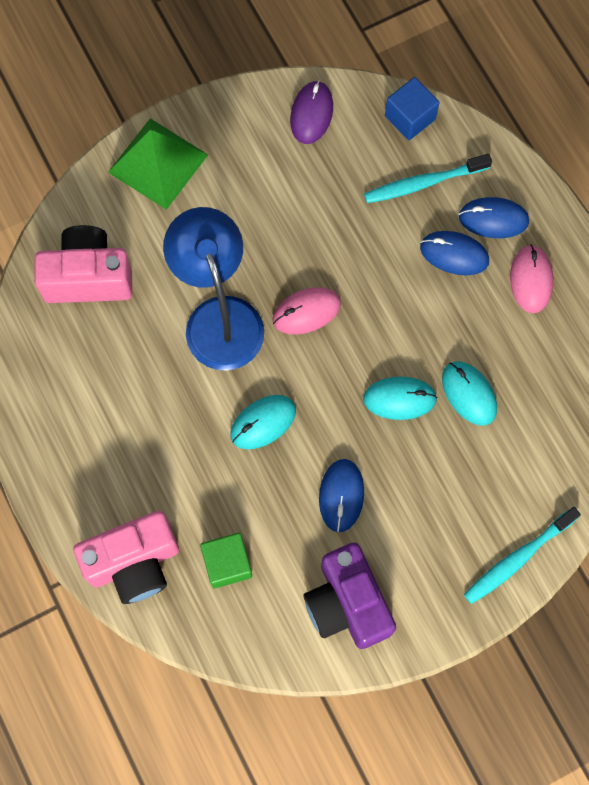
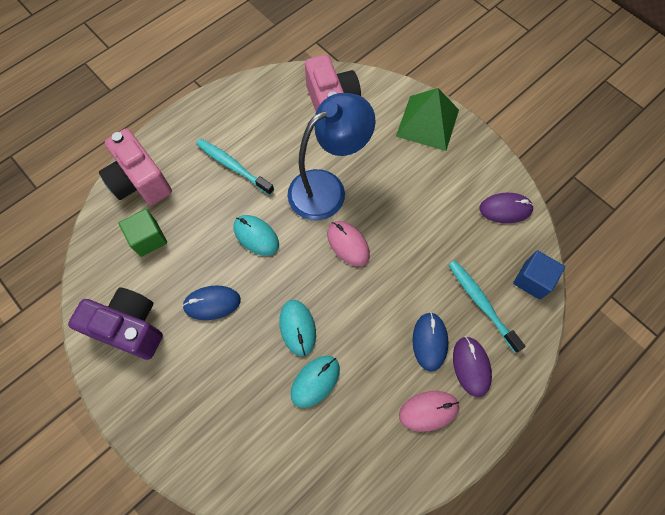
camera: 75 degrees right, 5 degrees down
(347, 603) = (130, 328): purple camera -> purple camera turned 60 degrees clockwise
(493, 219) = (471, 366): blue mouse -> purple mouse
(517, 558) = (185, 454): turquoise toothbrush -> turquoise toothbrush (233, 166)

